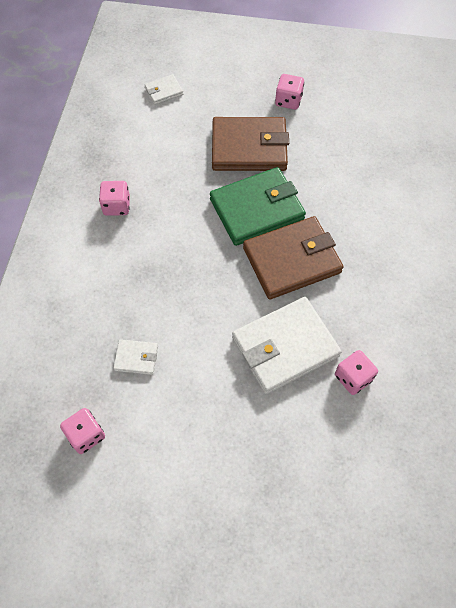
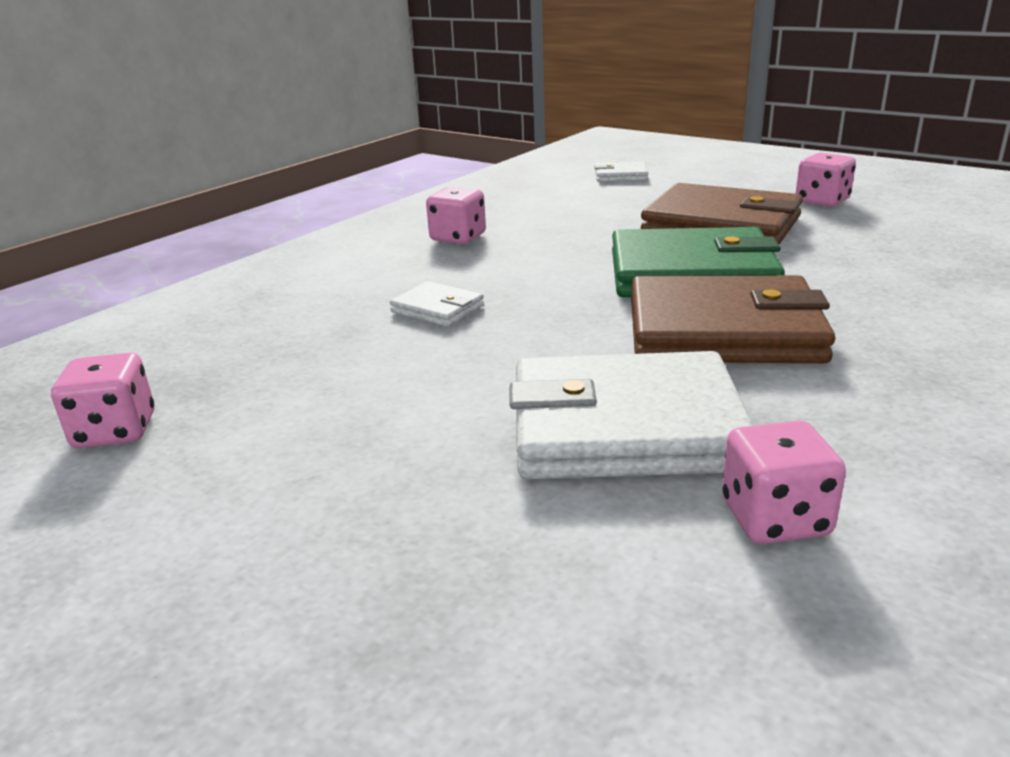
camera: 30 degrees right, 35 degrees down
(136, 358) = (316, 369): white wallet -> white wallet (437, 309)

